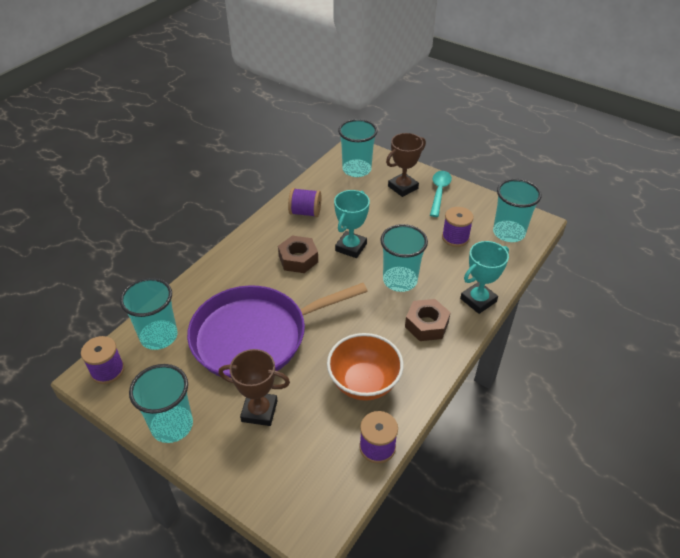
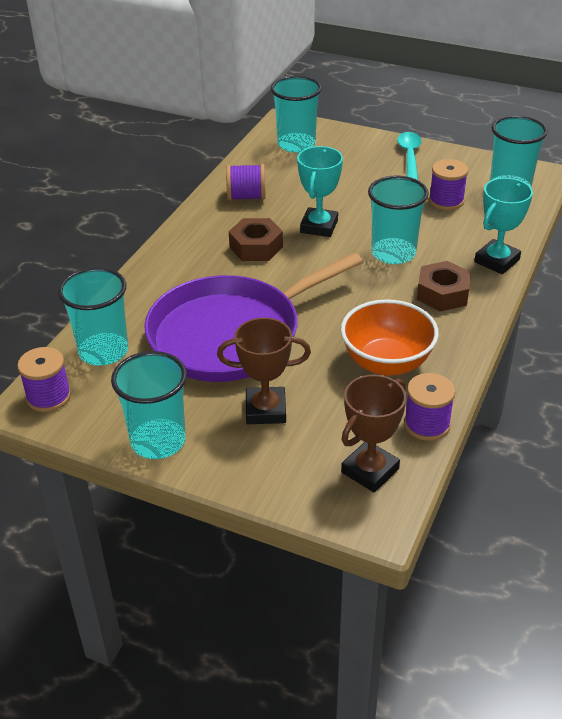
camera: 10 degrees left, 5 degrees down
(403, 187) = (362, 156): brown trophy -> brown trophy (370, 470)

